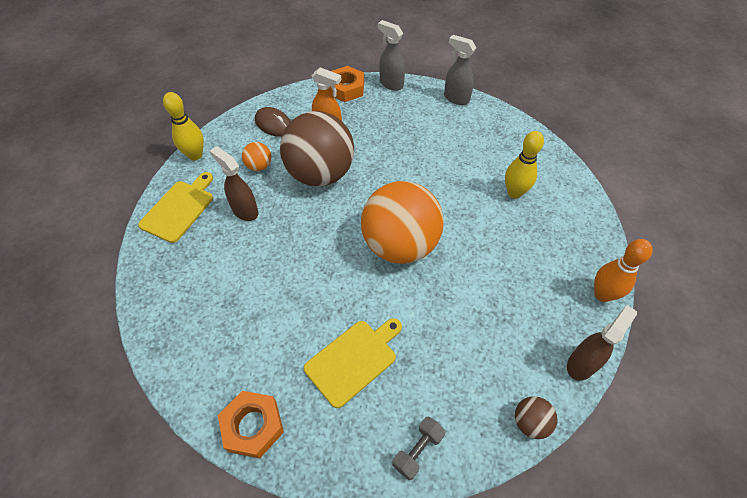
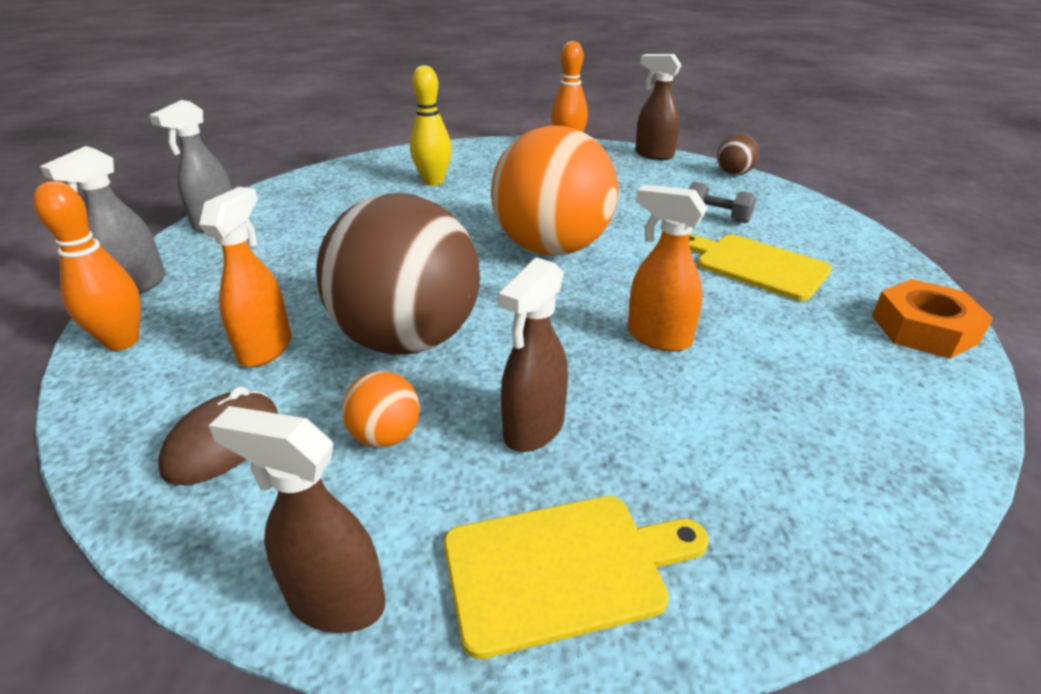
camera: 100 degrees left, 20 degrees down
(179, 208) = (563, 568): yellow cutting board -> yellow cutting board turned 150 degrees clockwise
(195, 155) = (335, 601): yellow bowling pin -> brown spray bottle
(291, 274) = (658, 337): none -> orange spray bottle
(346, 89) = (122, 341): orange nut -> orange bowling pin
(417, 450) = (820, 220): grey dumbbell -> grey dumbbell (716, 217)

